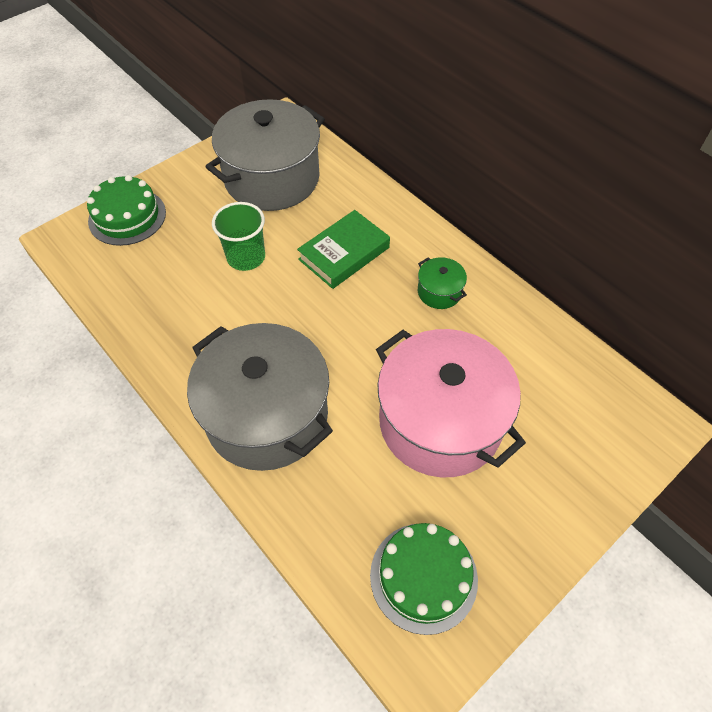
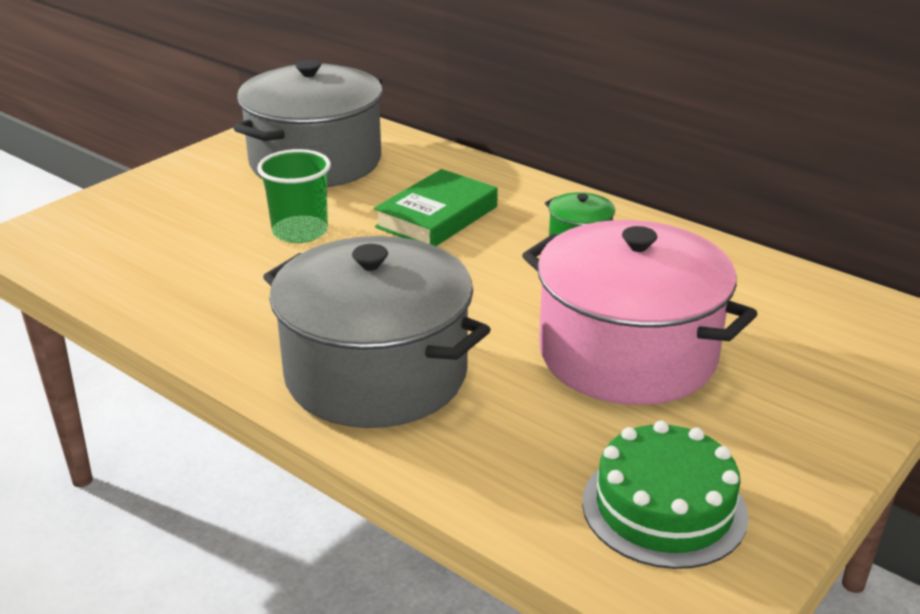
camera: 10 degrees left, 25 degrees down
(127, 216) = (116, 210): green cake -> none

